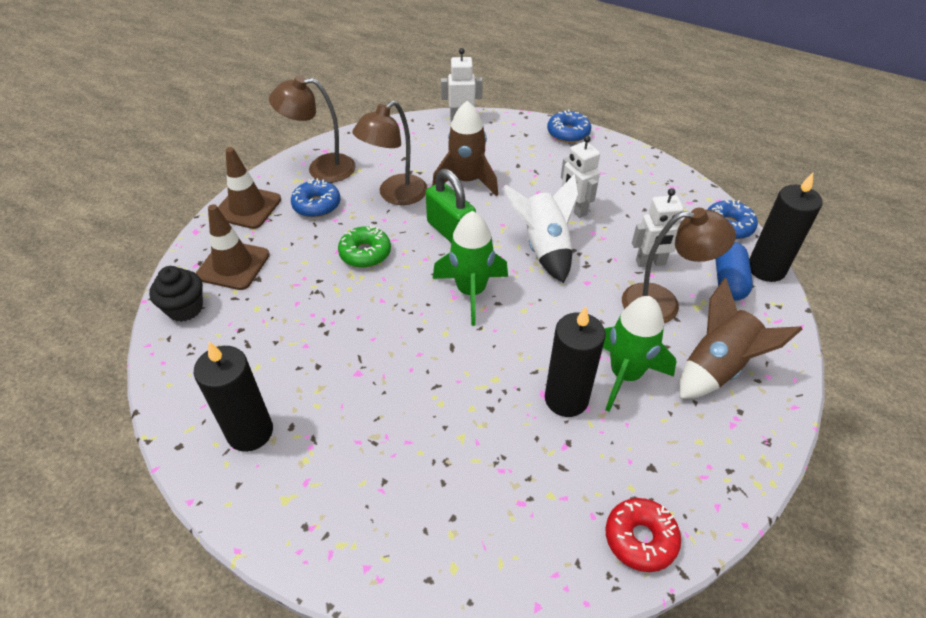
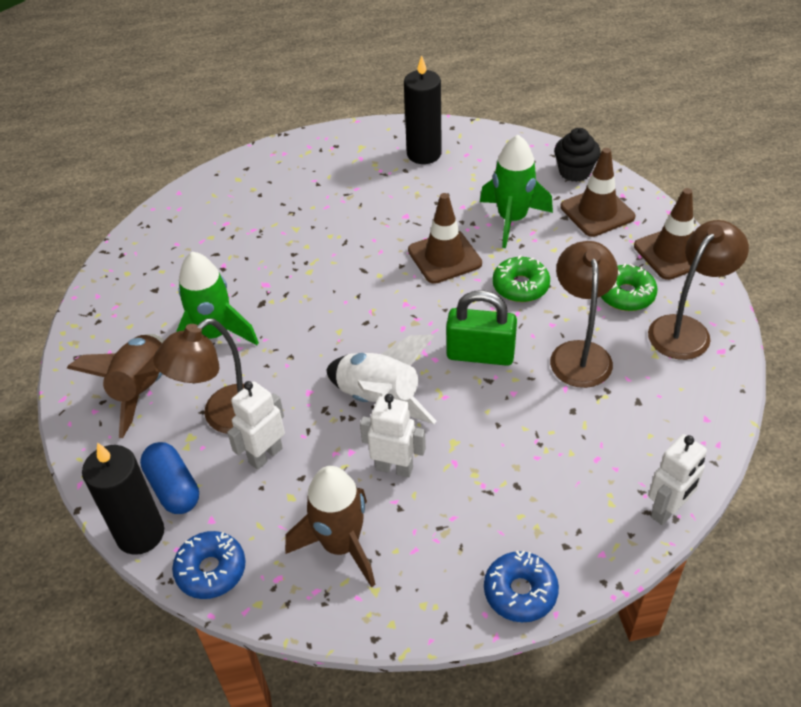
camera: 140 degrees right, 0 degrees up
(317, 205) = (626, 295): blue donut -> green donut
(381, 311) = (444, 257): none -> brown traffic cone
(466, 181) = (539, 420): brown rocket -> brown rocket (340, 545)
(471, 292) = (396, 315): green rocket -> green rocket (512, 219)
(566, 399) = (246, 291): black candle -> none
(640, 538) = (139, 250): red donut -> none

